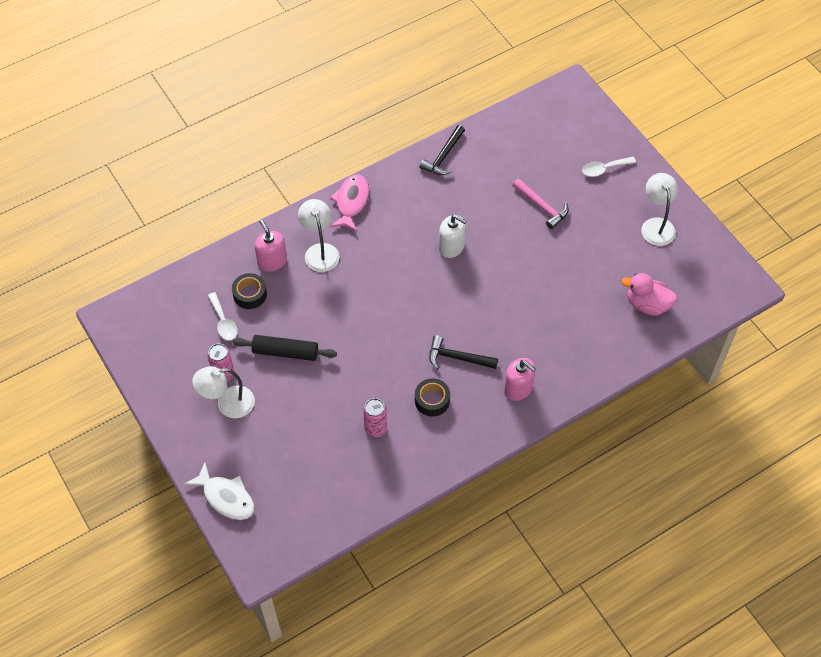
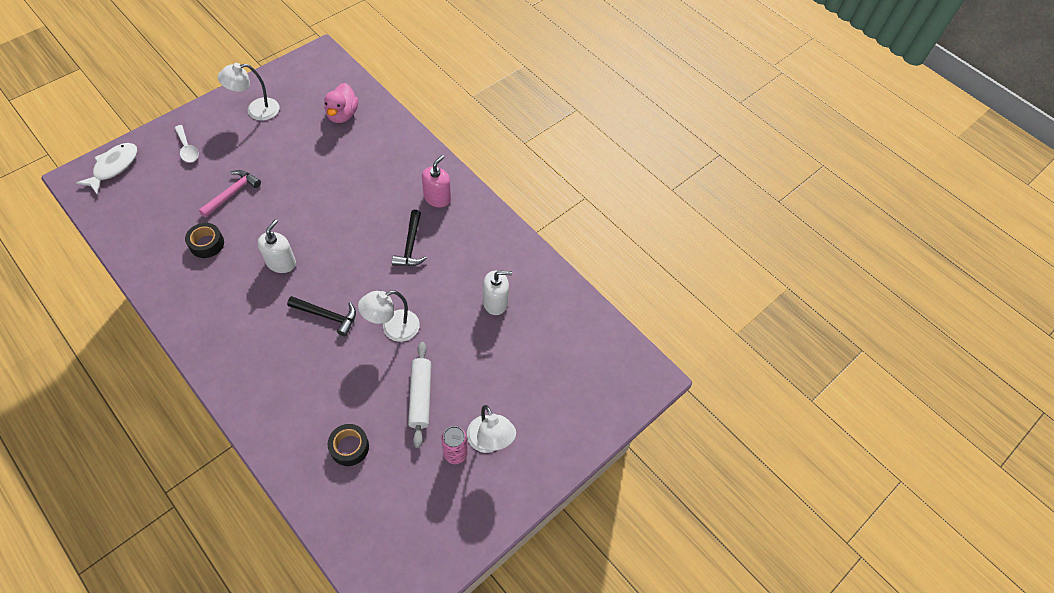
camera: 105 degrees left, 0 degrees up
(223, 322) = (388, 468): white spoon -> none
(226, 497) = (593, 421): white fish -> white fish (114, 167)
(272, 261) = (303, 432): pink soap dispenser -> none
(285, 352) = (420, 396): black rolling pin -> white rolling pin
(320, 251) = (288, 384): white lamp -> white lamp (393, 328)
(351, 202) = (220, 363): pink fish -> none
(375, 428) = (495, 302): pink can -> white soap dispenser
(432, 400) = (458, 261): black tape -> black tape (207, 244)
(443, 156) = (160, 282): black hammer -> black hammer (327, 316)

